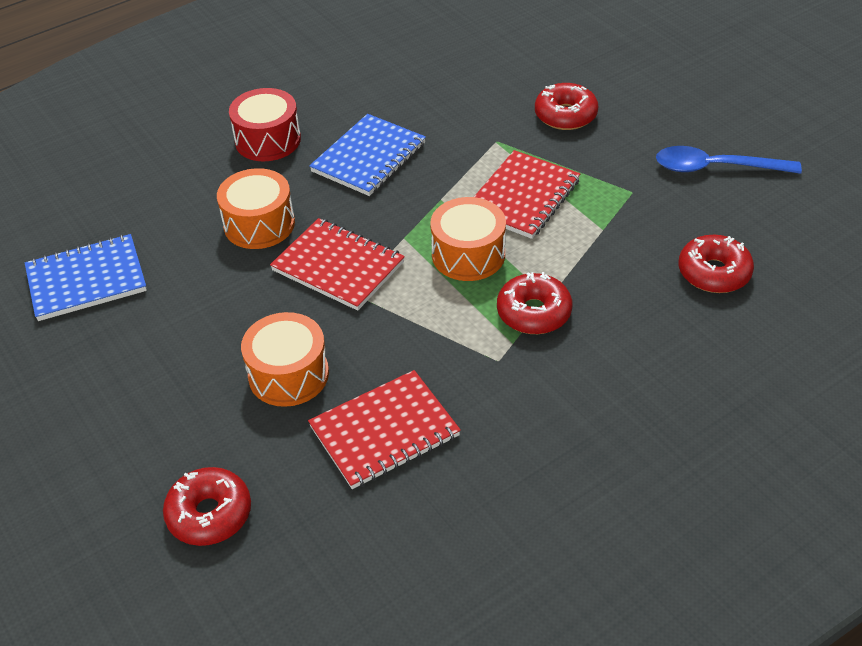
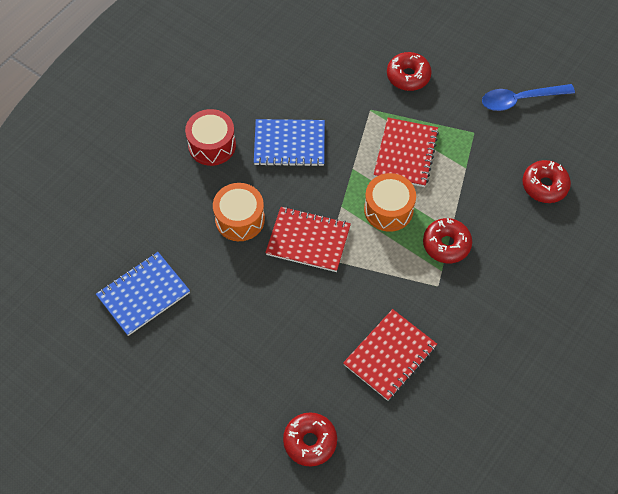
camera: 20 degrees left, 15 degrees up
(288, 374) = (313, 331): orange drum -> none
(368, 157) = (289, 144): blue notebook -> blue notebook turned 75 degrees clockwise

